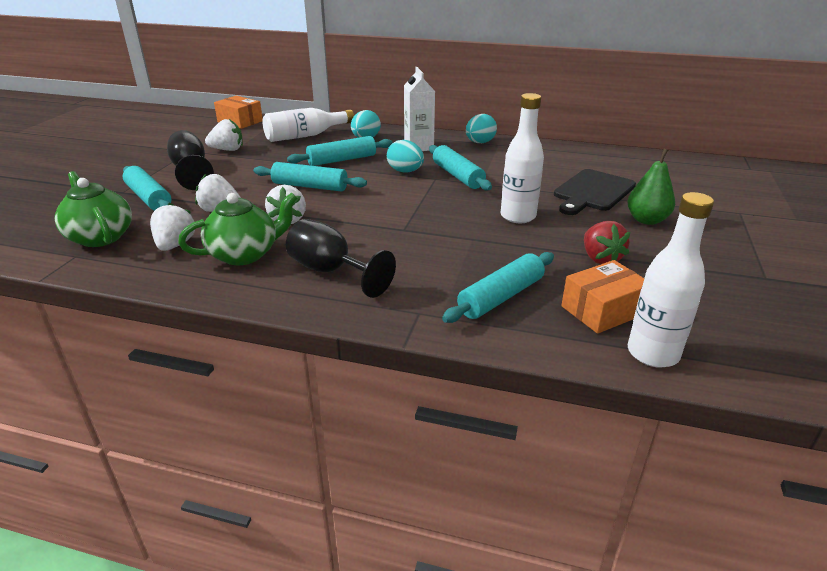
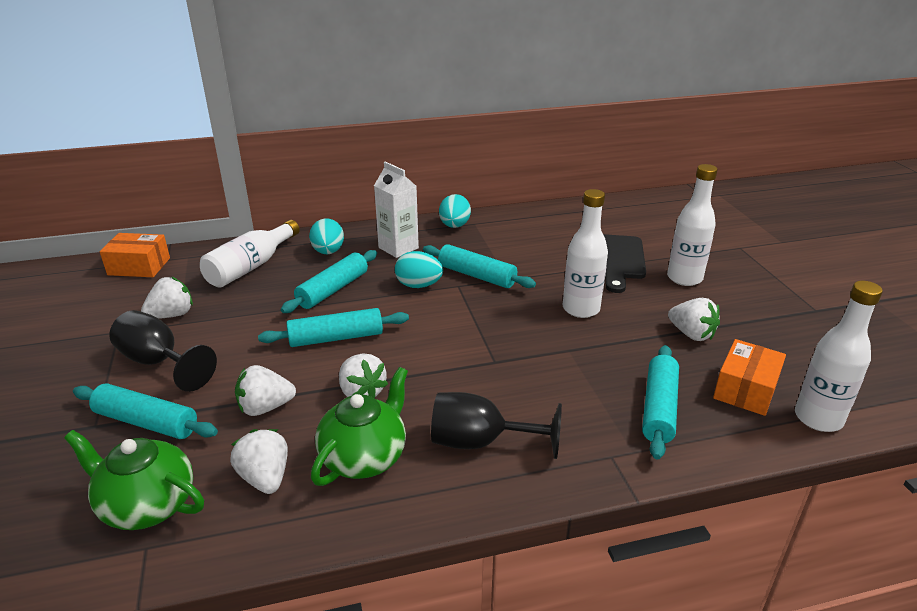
camera: 30 degrees left, 0 degrees up
(600, 259) = (691, 334): red strawberry -> white strawberry
(646, 220) = (684, 278): green pear -> white bottle

